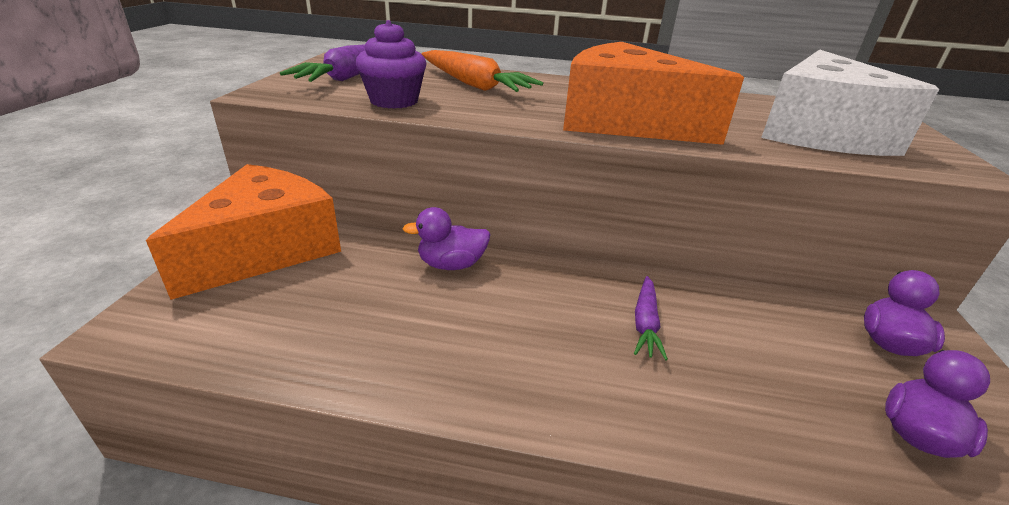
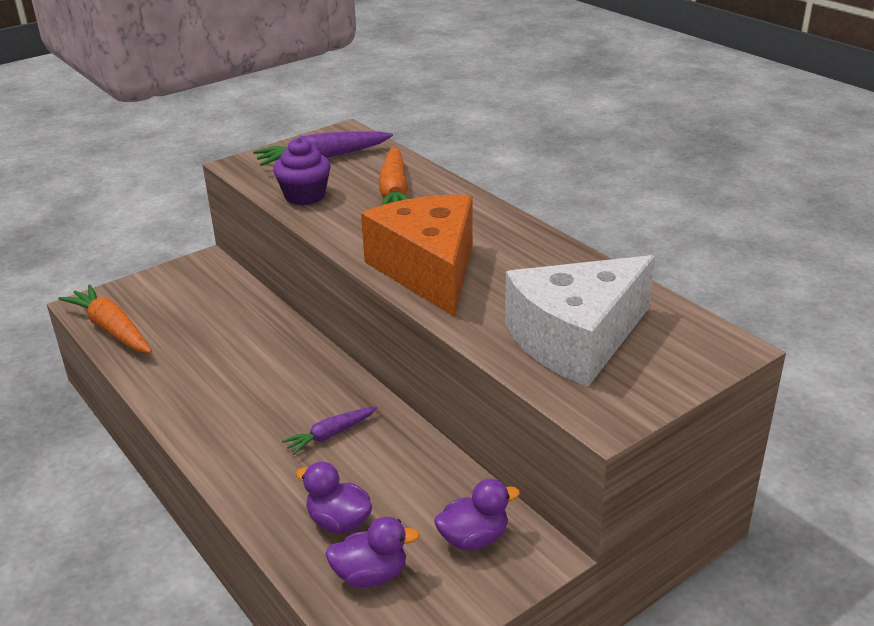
camera: 45 degrees right, 0 degrees up
(214, 342) = (112, 329): none -> orange carrot
(266, 249) = (194, 282): orange cheese -> none
(451, 264) = (278, 340): purple duck -> purple duck (339, 522)

